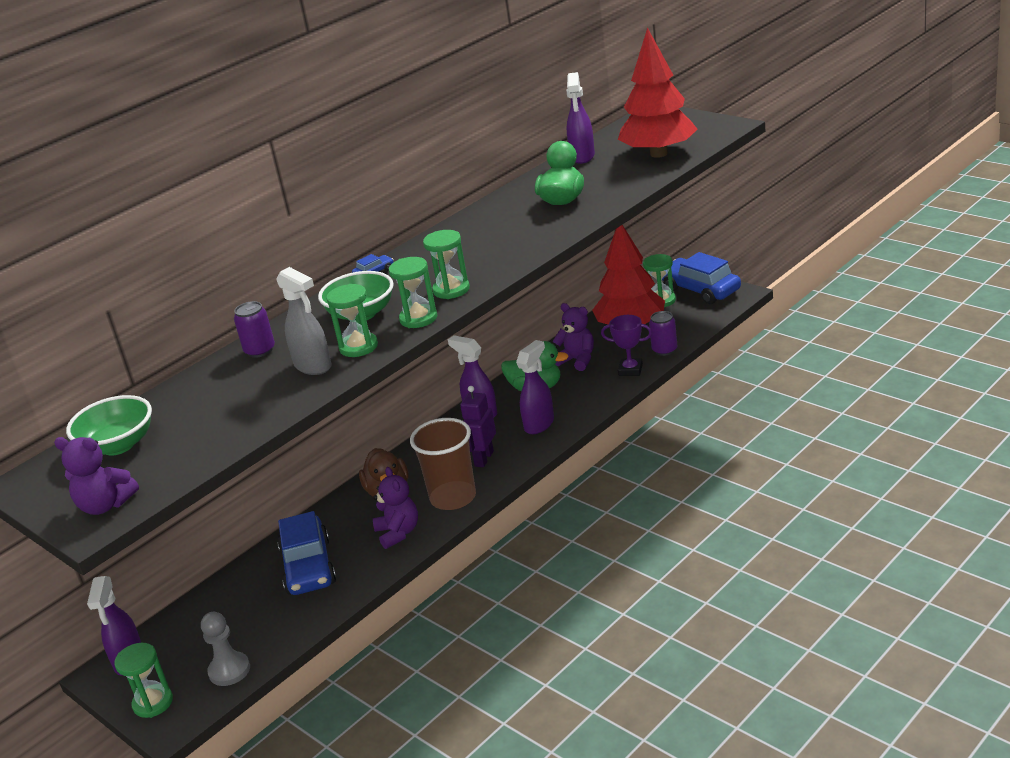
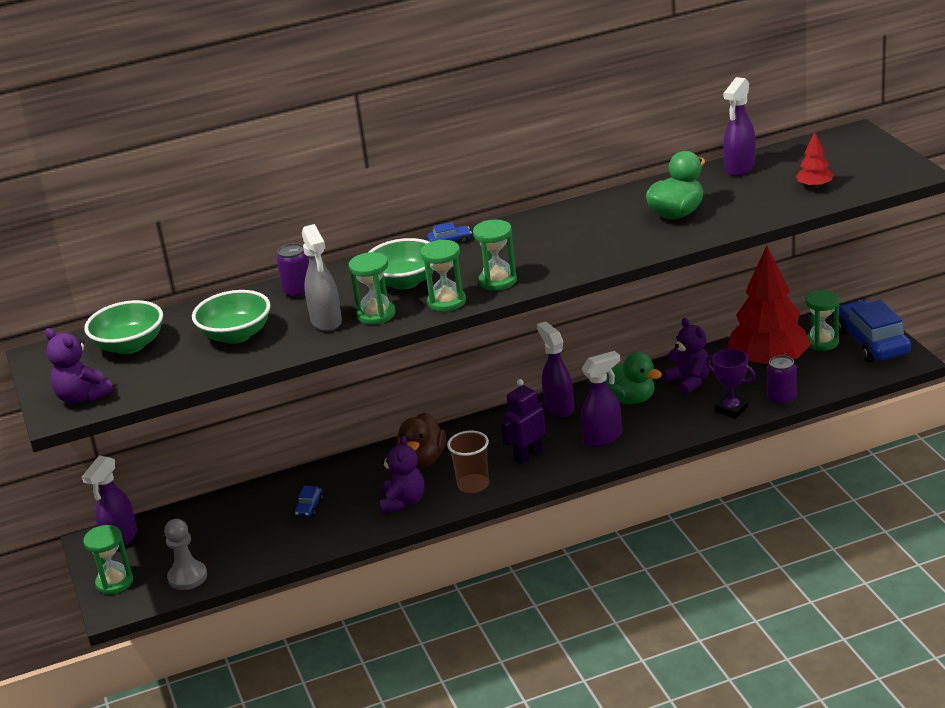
camera: 25 degrees right, 0 degrees up
(228, 403) = (236, 335): none -> green bowl
(308, 567) = (309, 507): blue car -> blue car, size x0.41
(453, 498) = (473, 485): brown cup -> brown cup, size x0.66
(658, 154) = (814, 186): red tree -> red tree, size x0.42

